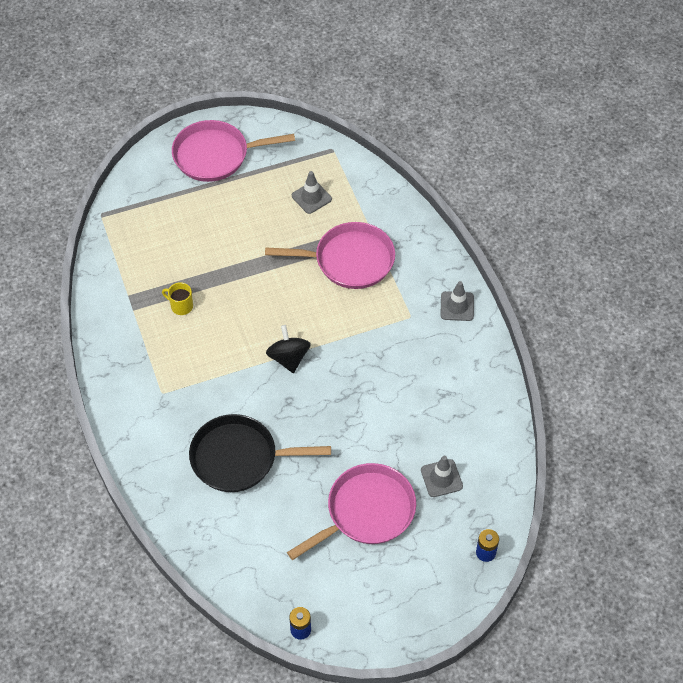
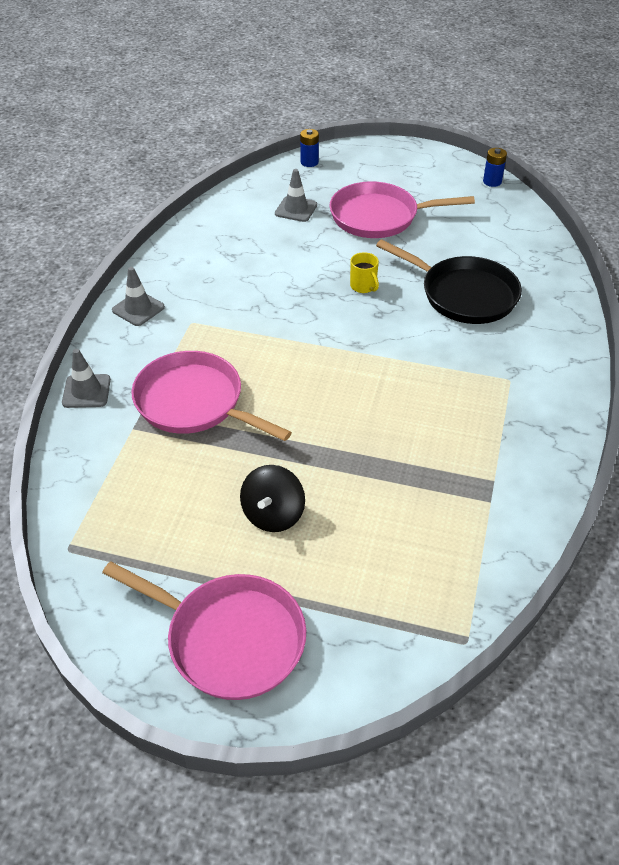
camera: 145 degrees left, 10 degrees down
(181, 306) = (430, 454): yellow mug -> yellow mug (363, 286)
(288, 358) = (348, 346): black spinning top -> black spinning top (273, 514)
(311, 197) = (162, 497): grey traffic cone -> grey traffic cone (86, 391)

